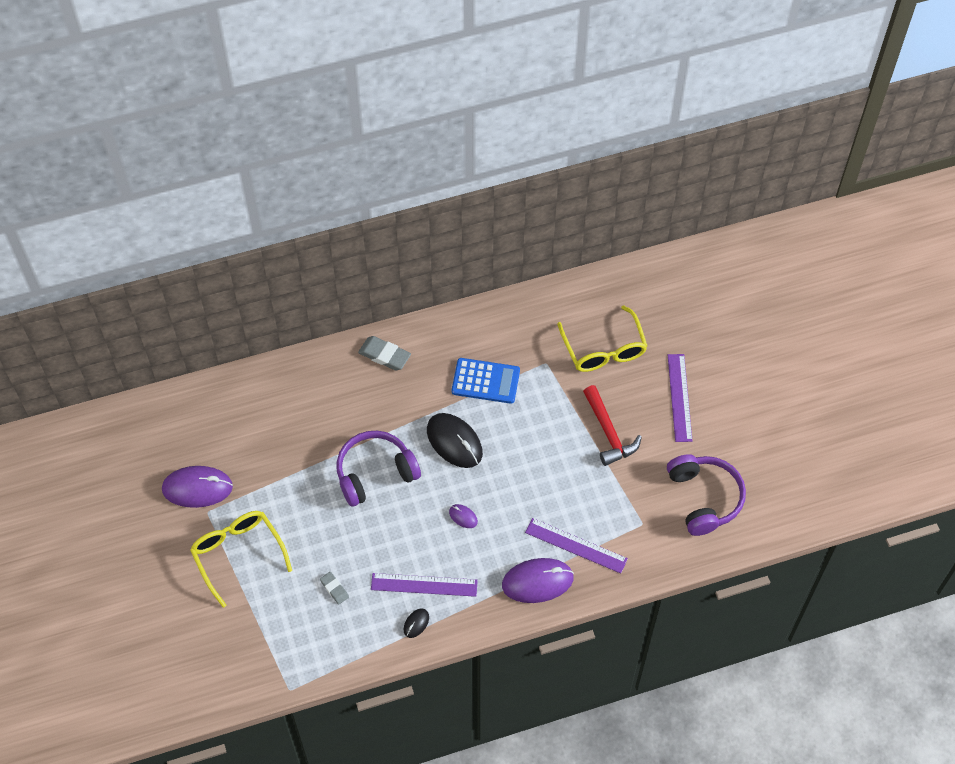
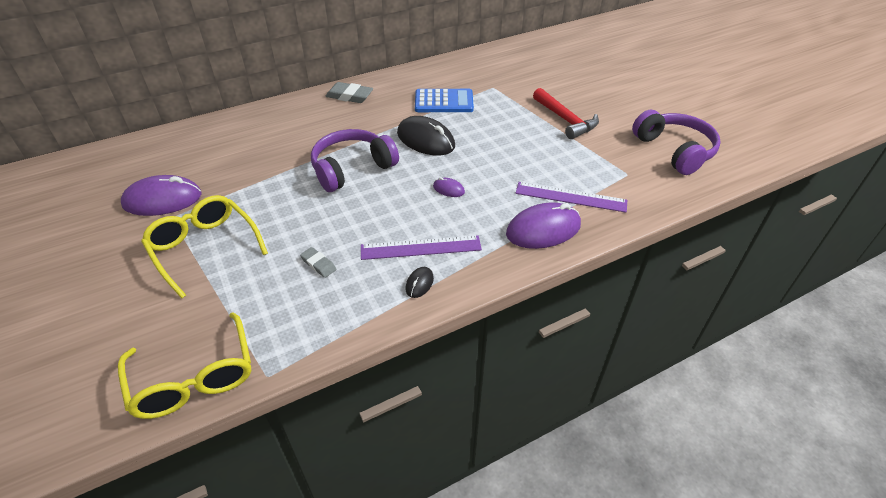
camera: 10 degrees left, 15 degrees down
(604, 349) = (538, 76): yellow glasses -> yellow glasses (194, 378)
(679, 397) = (615, 94): purple ruler -> none

